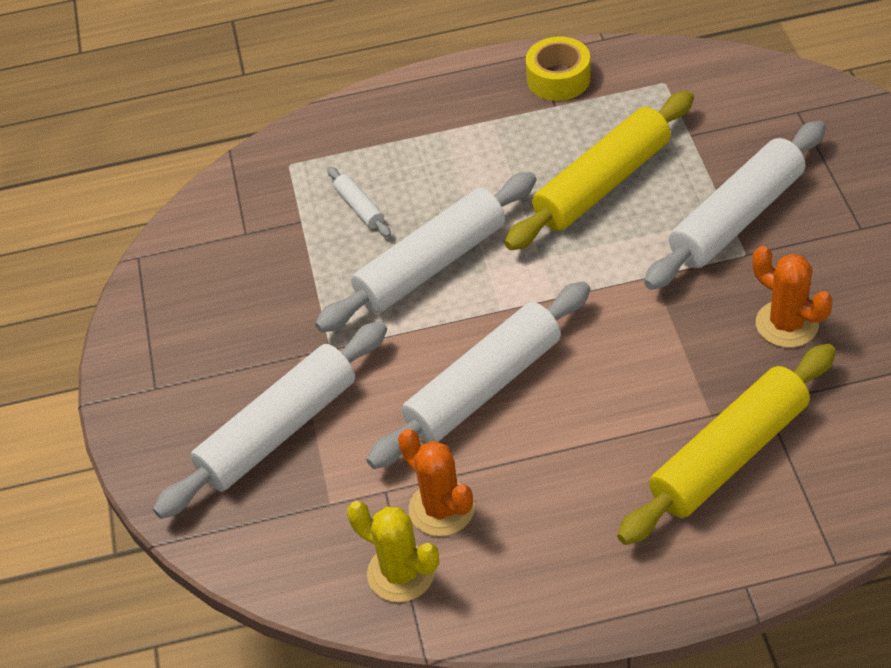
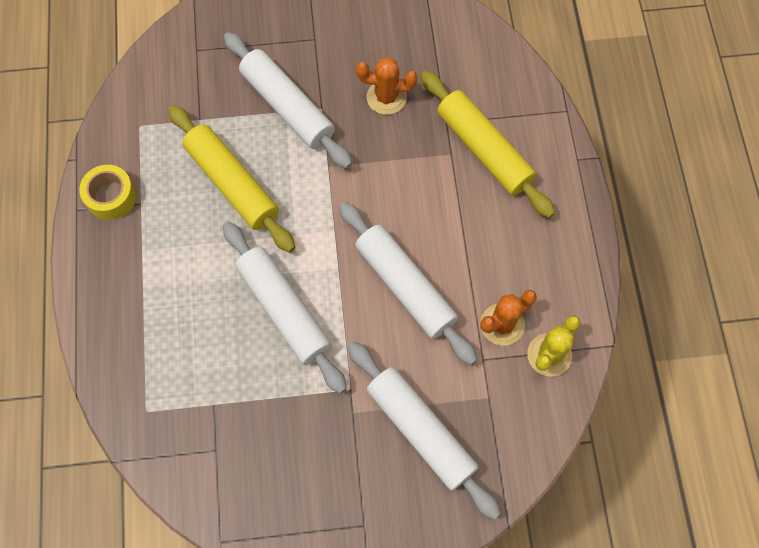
camera: 90 degrees left, 20 degrees up
(359, 208) = (211, 358): white rolling pin -> none
(787, 324) = (386, 97): orange cactus -> orange cactus turned 45 degrees clockwise

